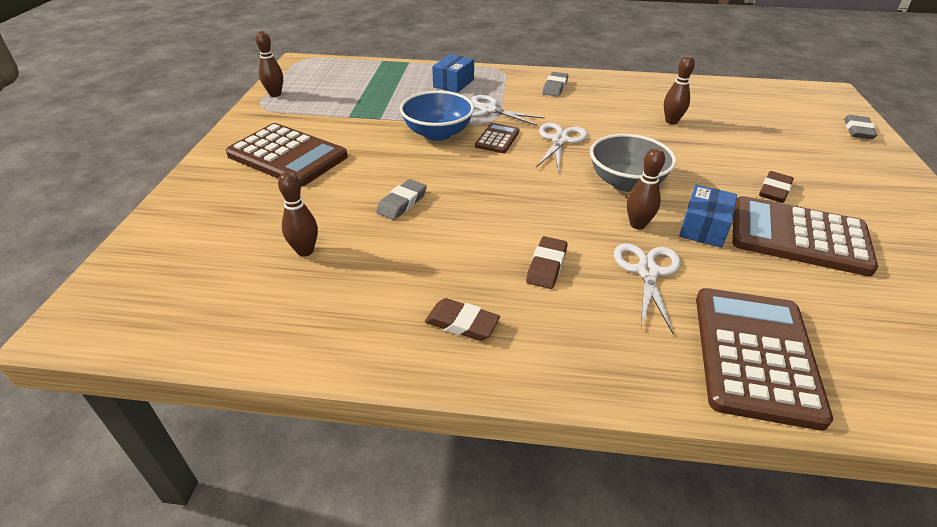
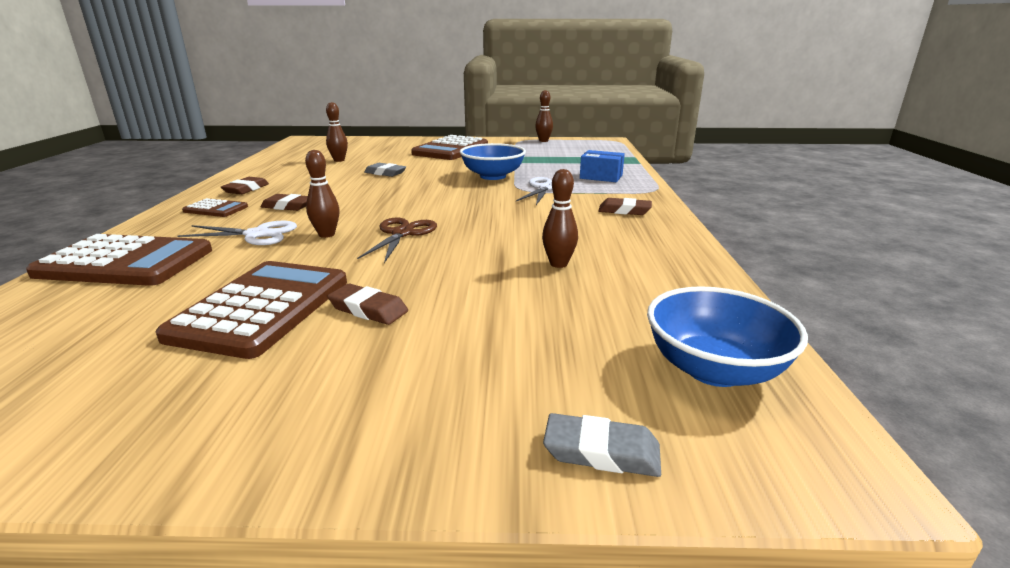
camera: 85 degrees right, 15 degrees down
(497, 139) = (487, 192): brown calculator -> brown calculator (216, 209)
(555, 87) = (624, 210): grey eraser -> brown eraser
(560, 140) = (489, 211): white scissors -> none
(626, 182) = (402, 234): grey bowl -> brown scissors
(703, 228) = (307, 260): blue box -> none
(779, 99) = (714, 369): none -> blue bowl

